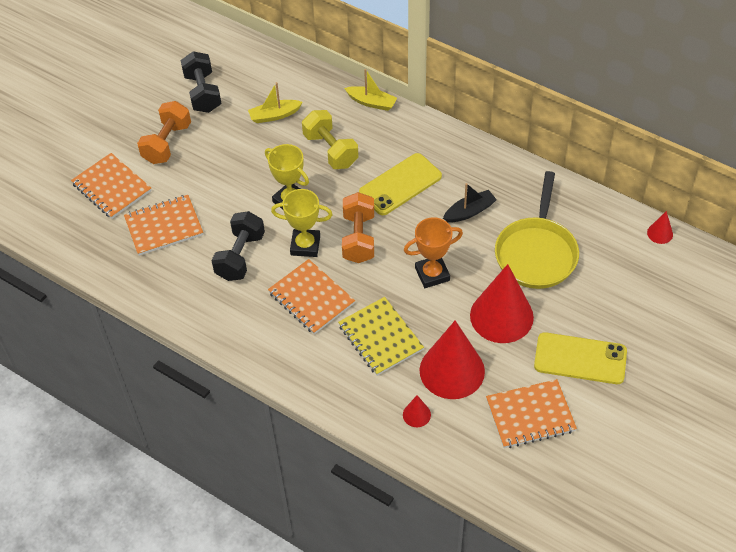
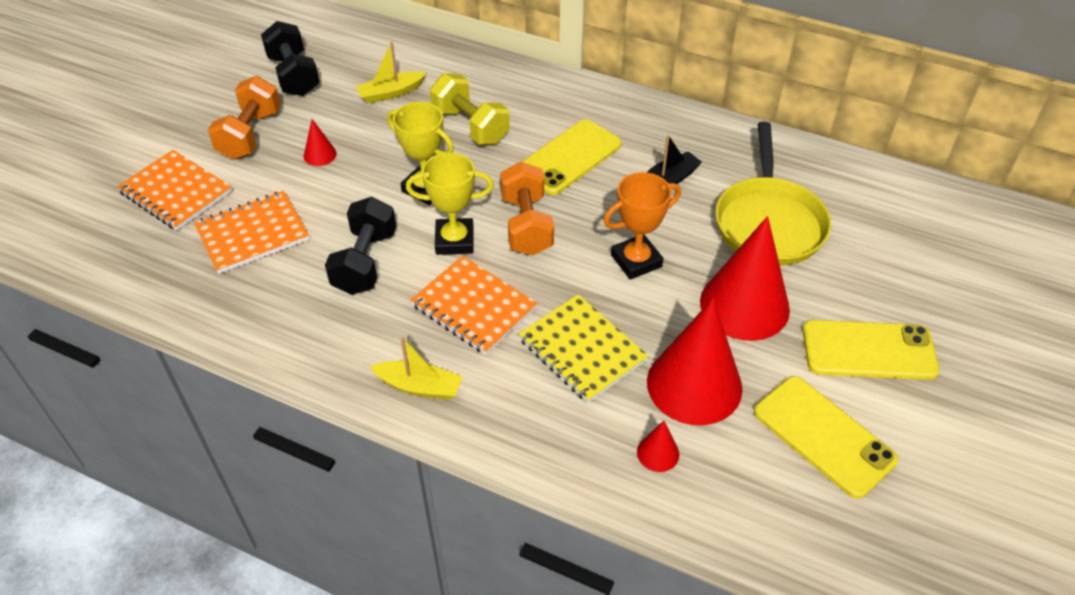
camera: 10 degrees left, 5 degrees down
(371, 102) = (514, 70): yellow boat -> yellow boat (419, 386)
(530, 415) = (823, 436): orange notebook -> yellow phone
(660, 233) = (919, 186): red cone -> red cone (320, 154)

